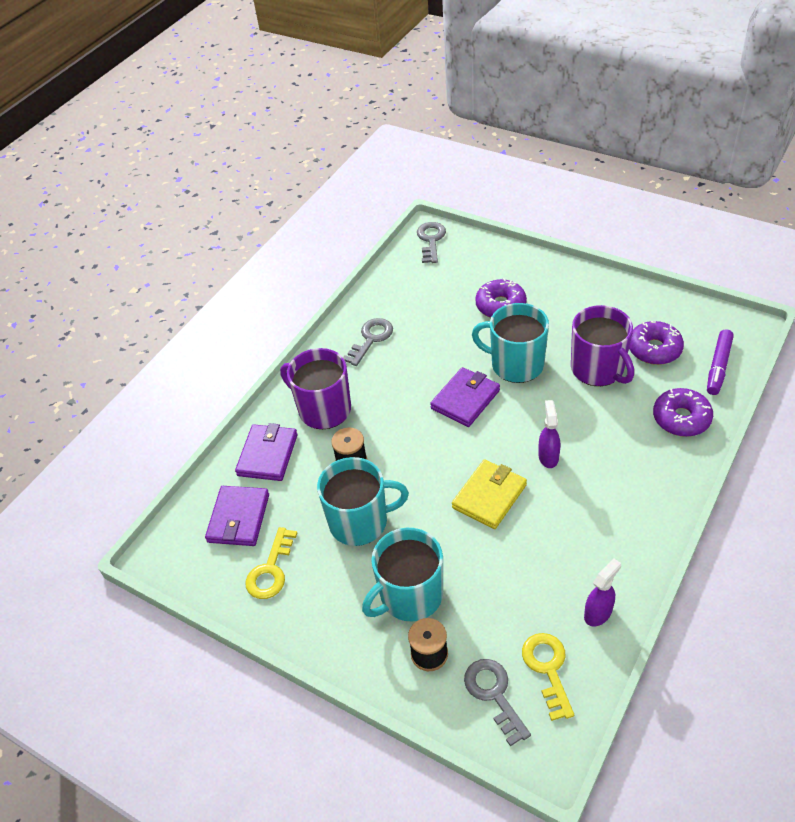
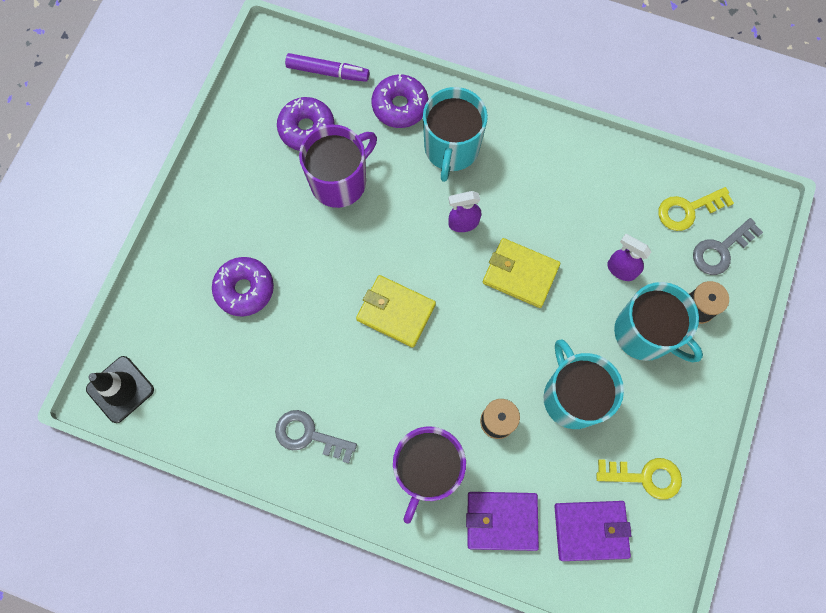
camera: 105 degrees left, 25 degrees up
(431, 240) = (120, 389): grey key -> black traffic cone
(465, 399) = (396, 312): purple wallet -> yellow wallet
(516, 364) = (339, 264): turquoise mug -> turquoise mug (451, 149)
(598, 613) = (627, 173): purple spray bottle -> purple spray bottle (621, 269)

